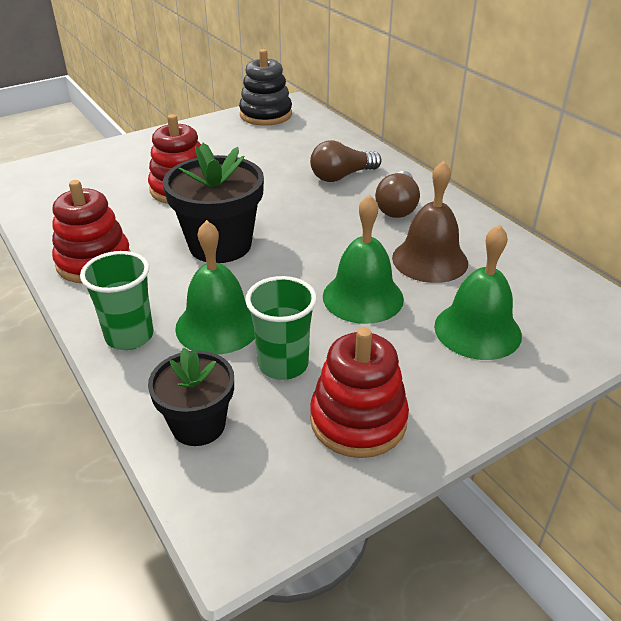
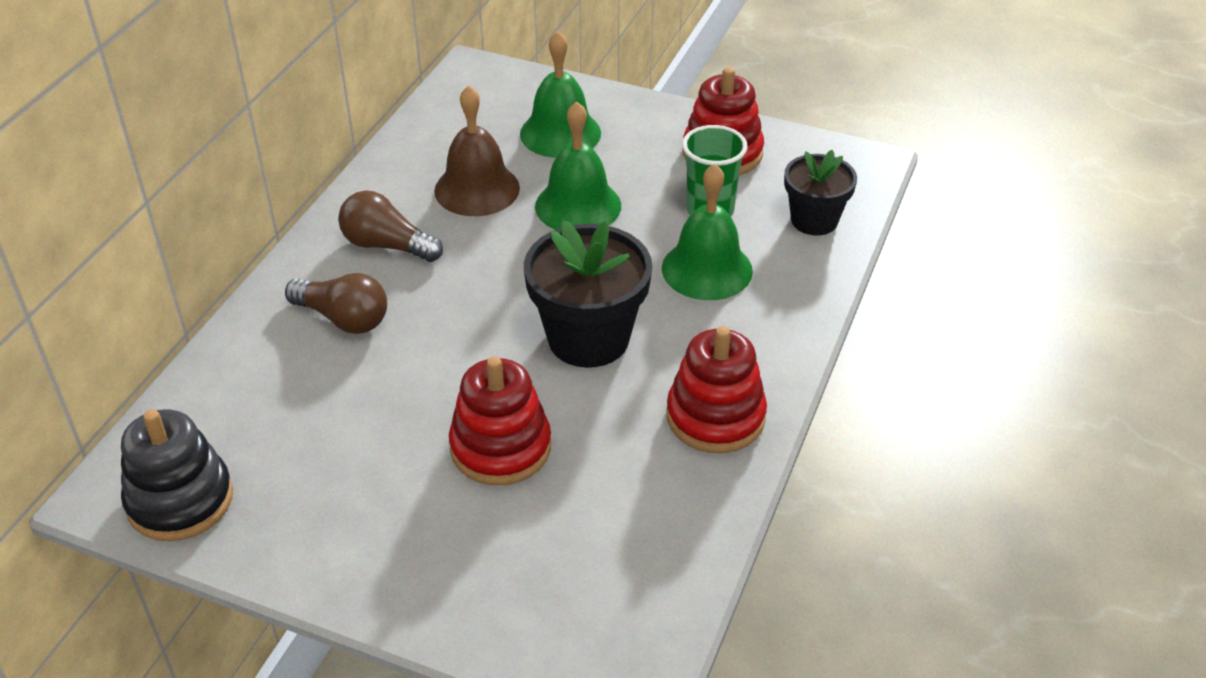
camera: 125 degrees left, 5 degrees up
(129, 336) = (779, 313): green cup -> none
(397, 207) = (387, 245): brown light bulb -> brown light bulb turned 135 degrees counterclockwise

